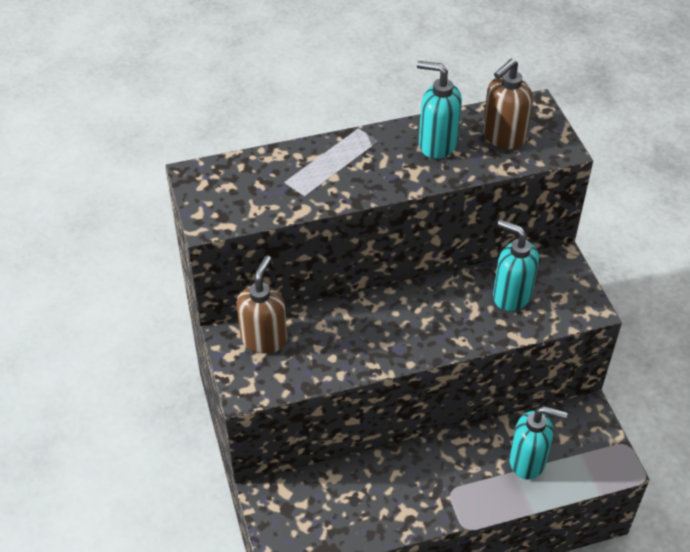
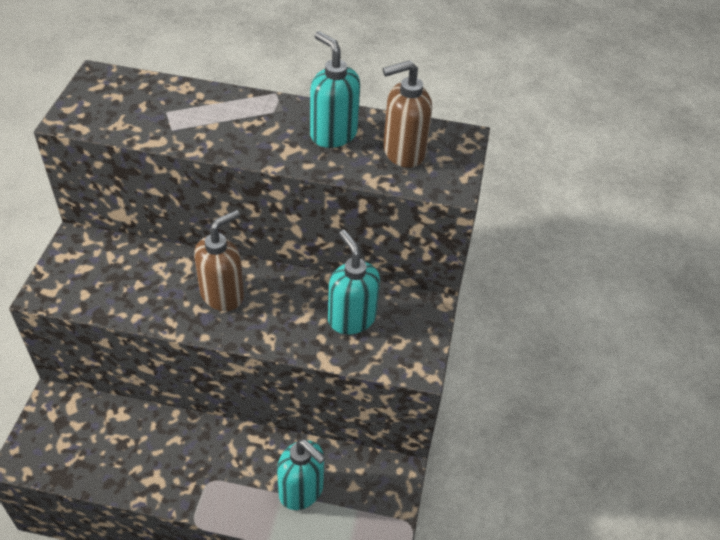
camera: 25 degrees right, 0 degrees up
(264, 339) = (101, 255): brown soap dispenser -> brown soap dispenser (223, 294)

